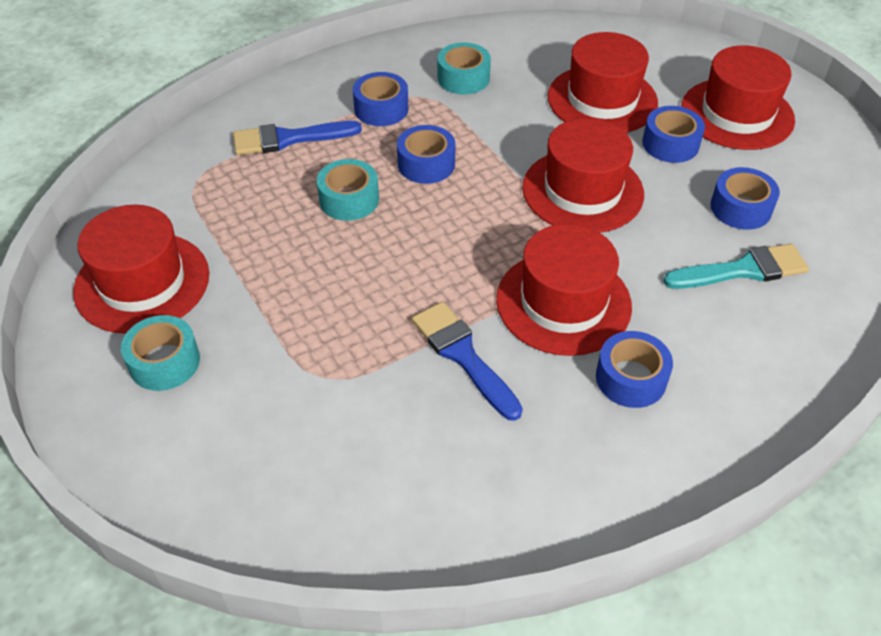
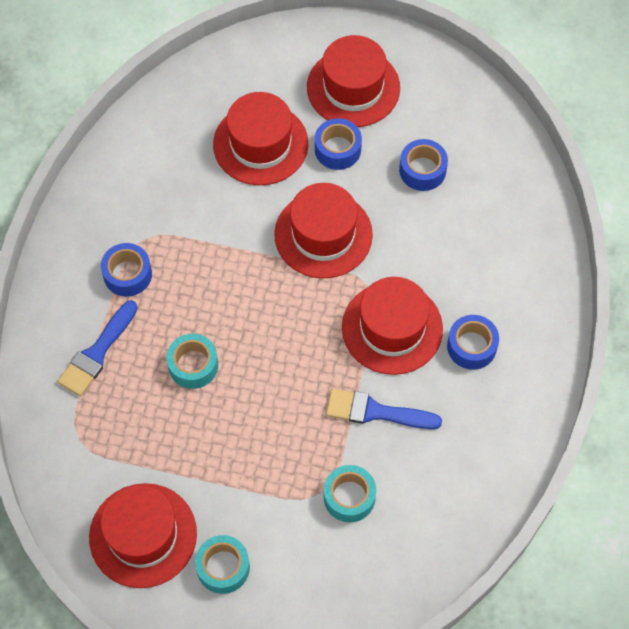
camera: 45 degrees left, 15 degrees up
(426, 164) = (208, 295): blue tape -> none
(463, 78) = (151, 200): turquoise tape -> turquoise tape (349, 497)
(743, 270) = (463, 219): turquoise brush -> none

